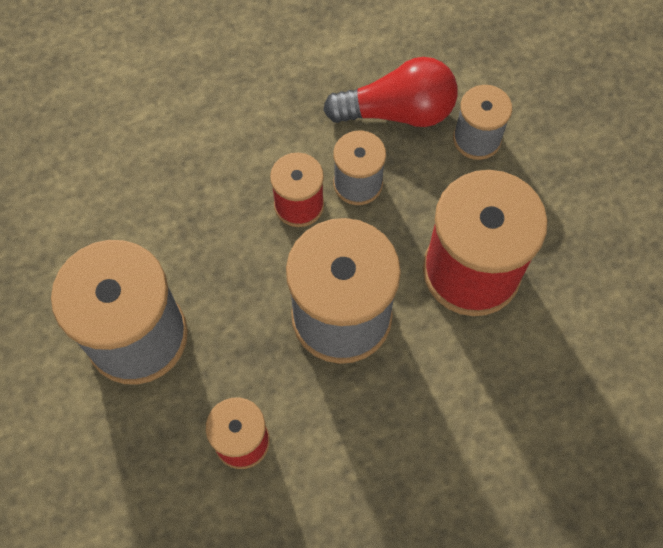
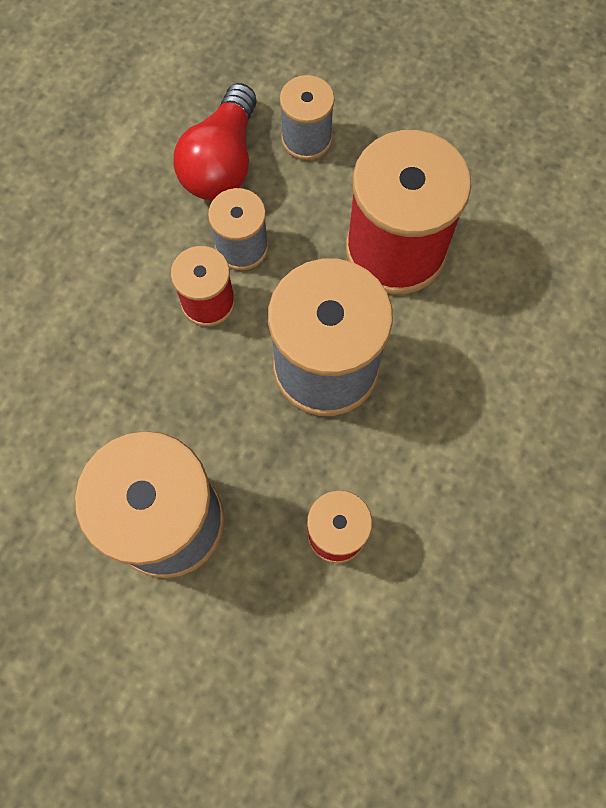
camera: 40 degrees left, 5 degrees up
(397, 112) = (222, 162): red light bulb -> red light bulb turned 150 degrees clockwise

